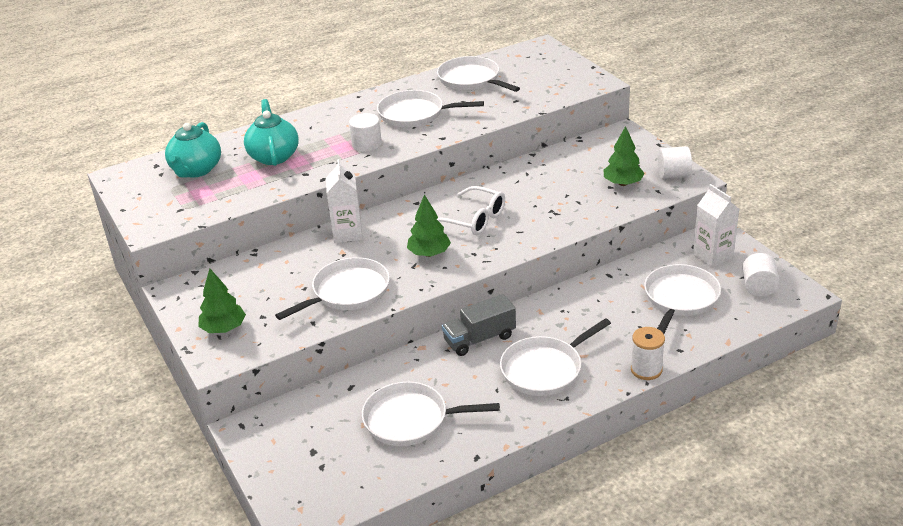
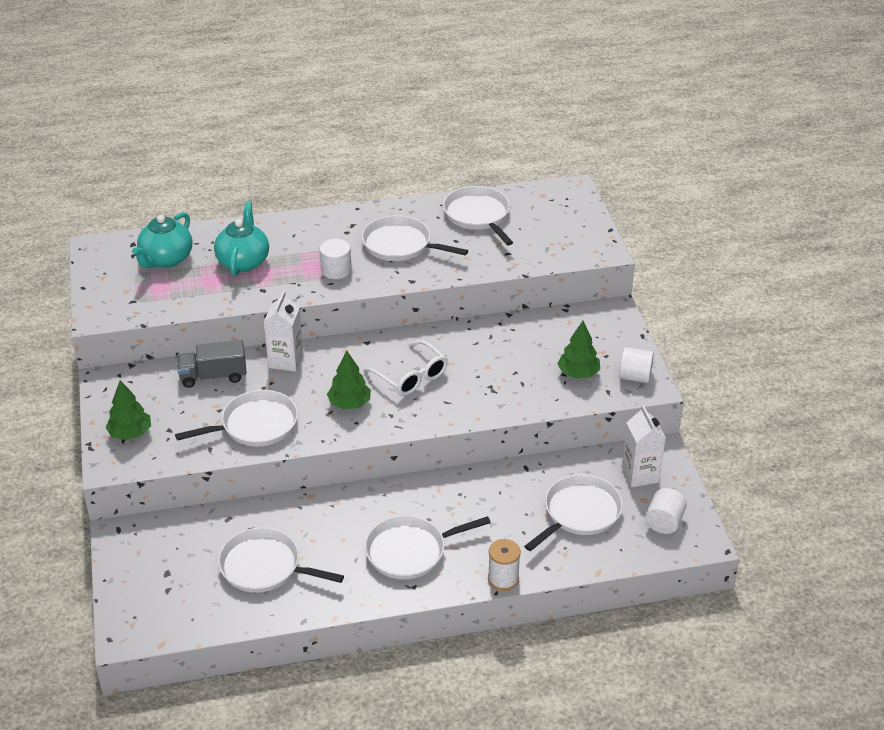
camera: 15 degrees right, 5 degrees up
(479, 339) = (367, 502): grey truck -> grey truck (213, 376)

